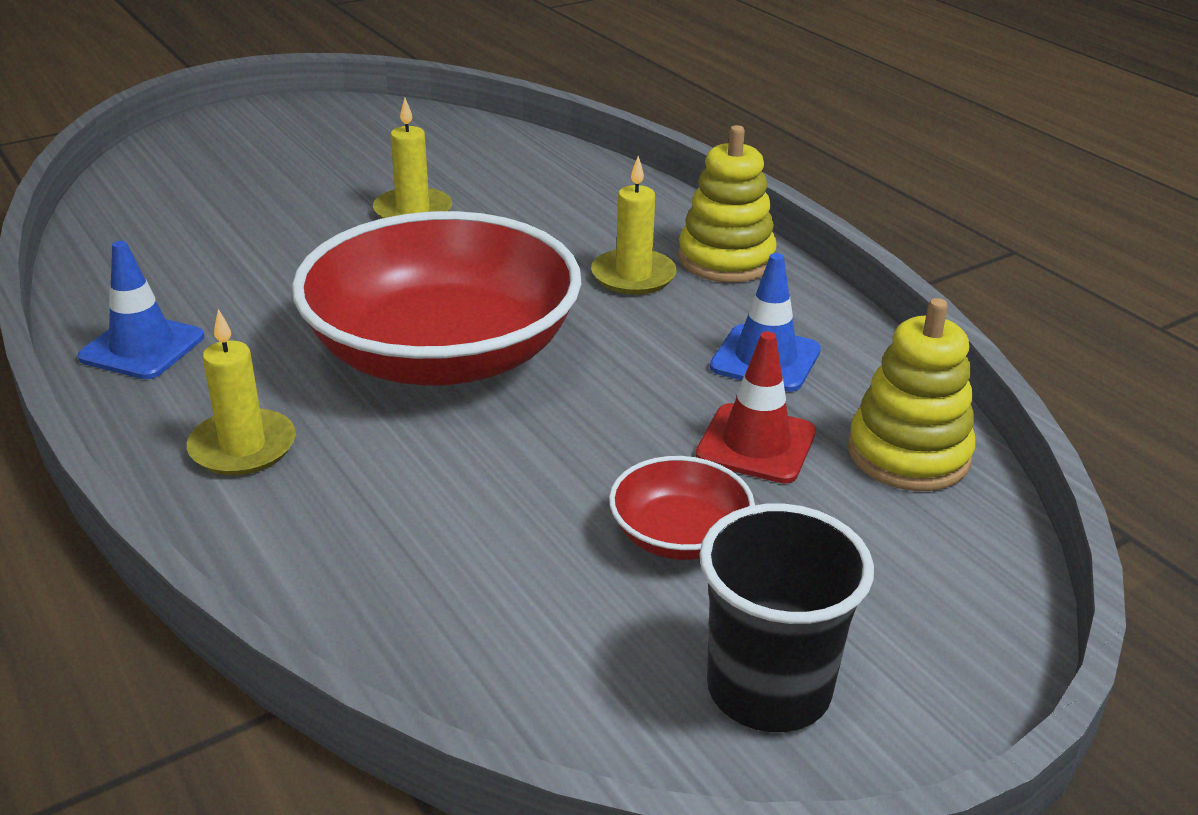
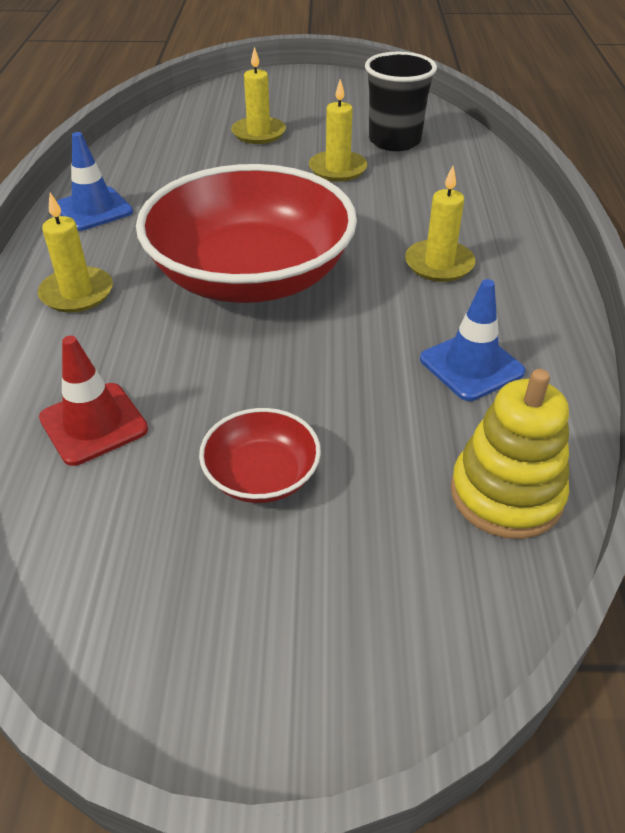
camera: 35 degrees right, 10 degrees up
(265, 197) = (258, 133): none -> yellow candle
(726, 259) = (524, 275): yellow stacking toy -> none
(756, 444) = (392, 430): red traffic cone -> red traffic cone (93, 424)
(768, 689) = (195, 628): black cup -> black cup (394, 141)

